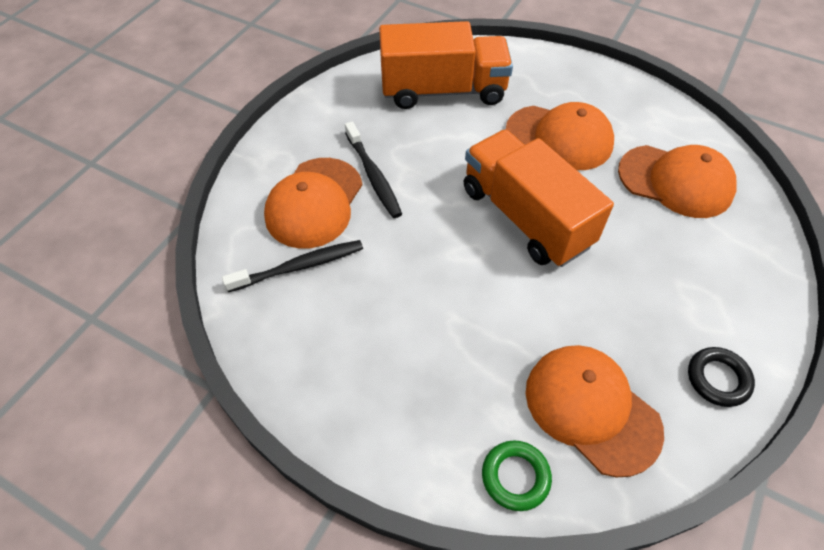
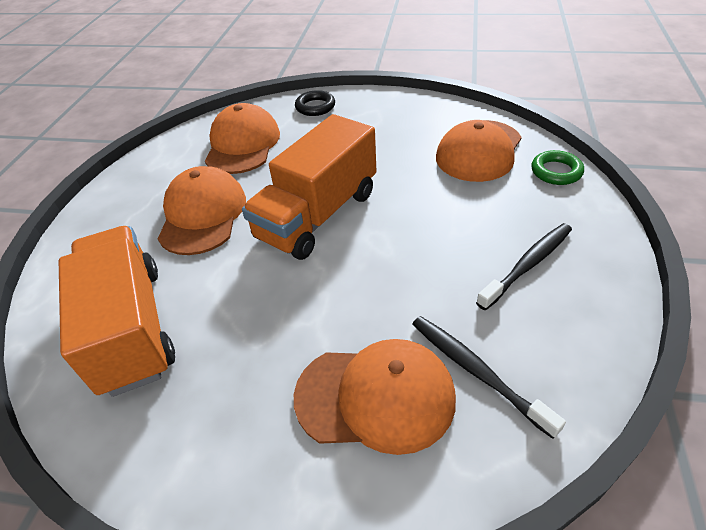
camera: 105 degrees left, 10 degrees down
(373, 176) = (306, 350): black toothbrush -> black toothbrush (528, 265)
(718, 379) = (417, 110): black ring -> black ring (315, 107)

